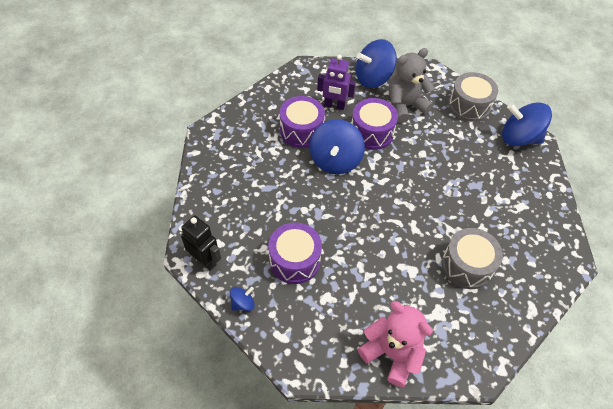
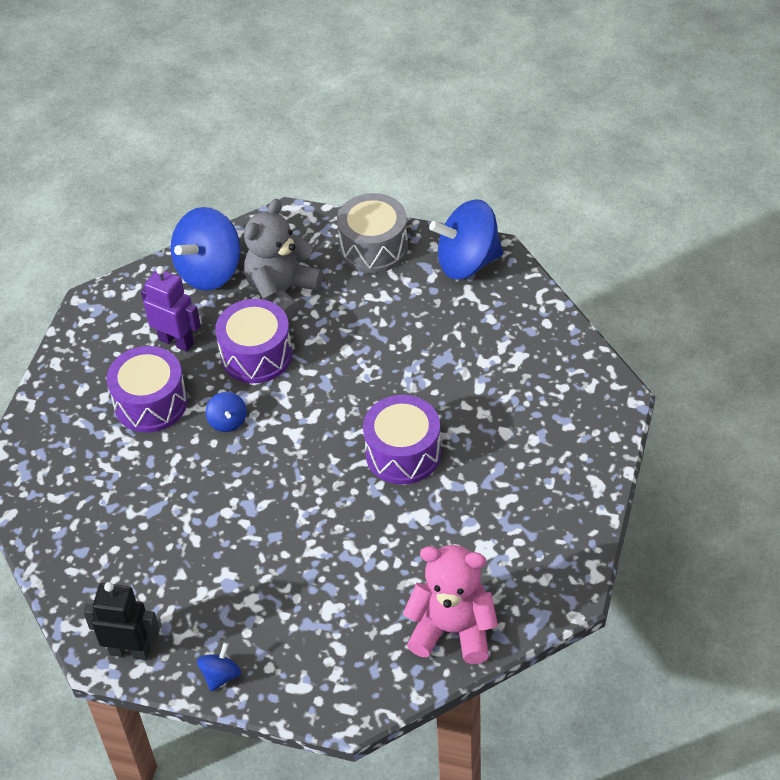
camera: 25 degrees left, 5 degrees down
(295, 260) = (256, 585): purple drum -> purple drum (403, 453)
(334, 105) = (176, 341): purple robot -> purple robot turned 135 degrees counterclockwise
(335, 160) = (228, 421): blue spinning top -> blue spinning top, size x0.46
(466, 265) = (488, 472): grey drum -> none

